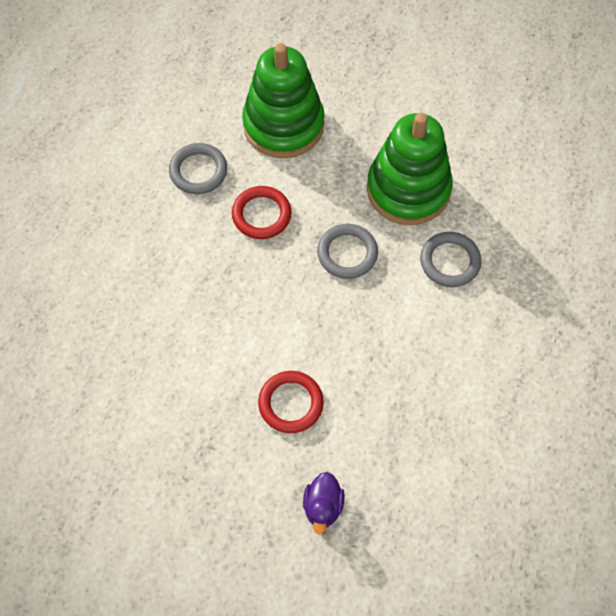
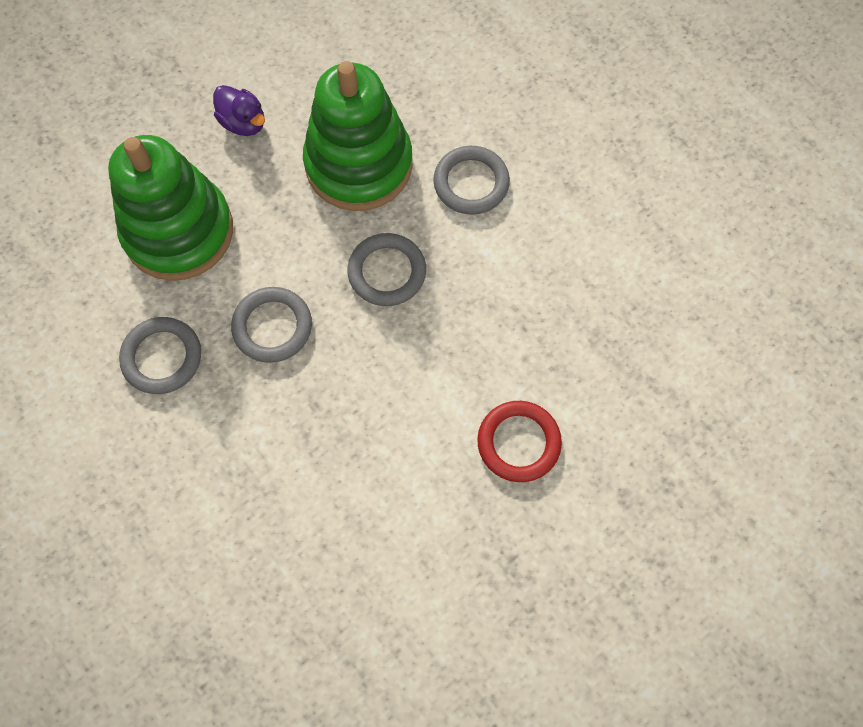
camera: 55 degrees left, 5 degrees up
(261, 215) = (272, 327): red ring -> grey ring
(323, 506) = (654, 485): purple duck -> purple duck (243, 123)

